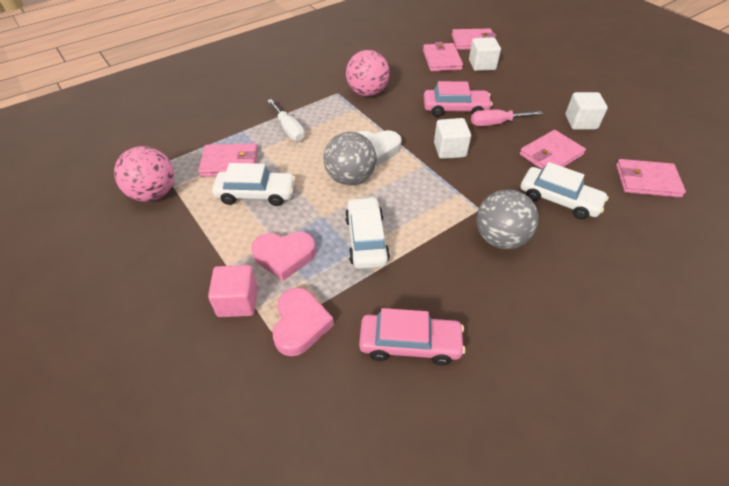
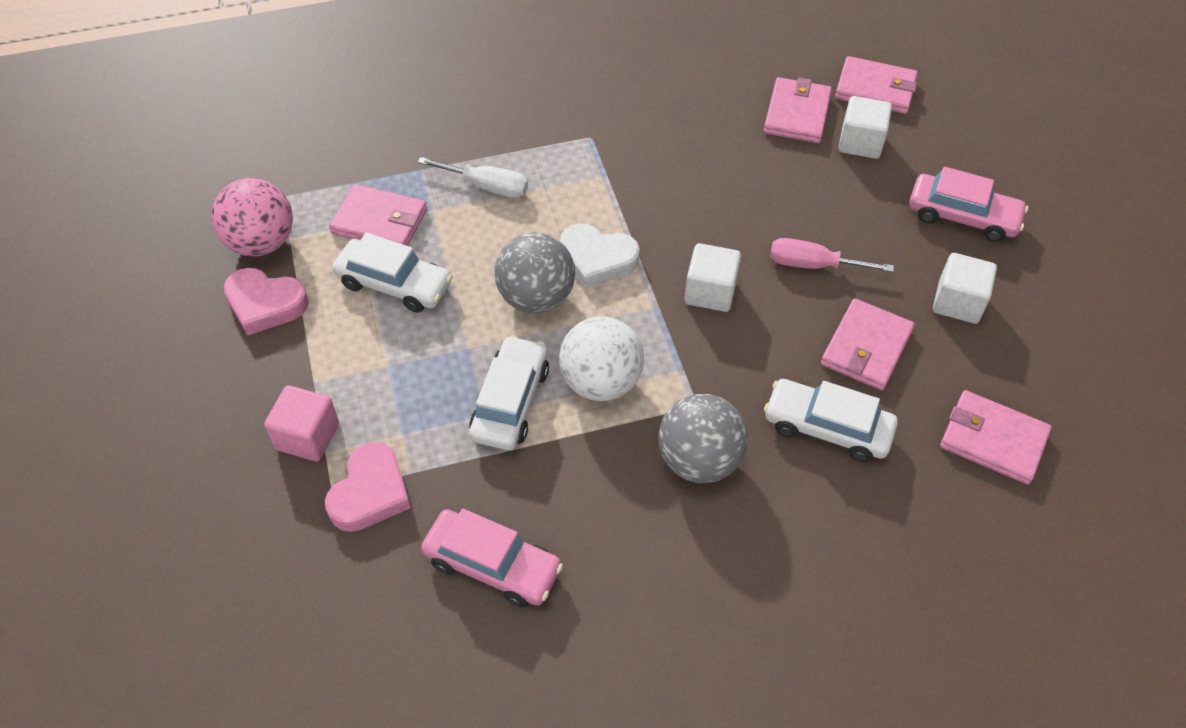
camera: 20 degrees right, 5 degrees up
(284, 256) = (391, 392): pink heart -> pink heart (265, 304)
(289, 129) = (487, 186): white screwdriver -> white screwdriver turned 60 degrees counterclockwise
(367, 92) = (638, 149): pink ball -> none
(416, 213) = (601, 382): none -> white ball
(455, 109) = (763, 219): pink car -> pink car (962, 216)
(551, 155) = (866, 347): pink wallet -> pink wallet turned 45 degrees counterclockwise
(559, 200) = (827, 427): white car -> white car turned 150 degrees clockwise

